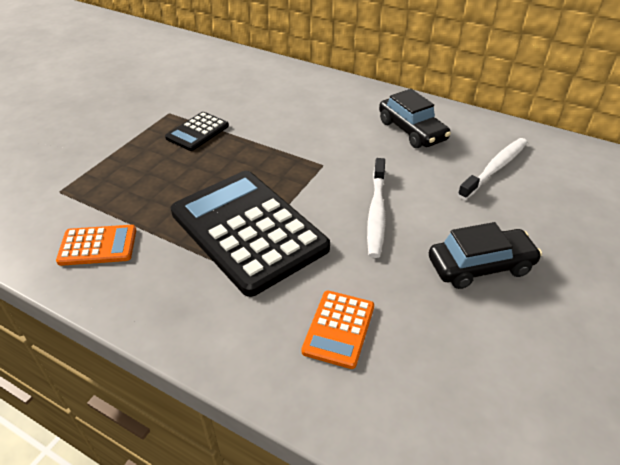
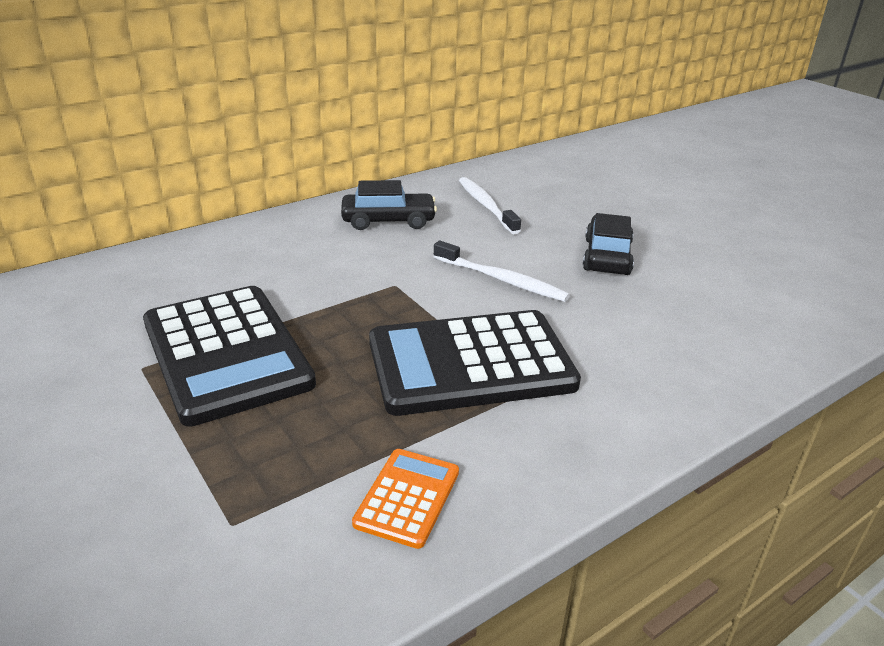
camera: 65 degrees left, 10 degrees down
(197, 132) = (226, 353): black calculator -> black calculator, size x2.16
(339, 329) = (648, 348): orange calculator -> none

